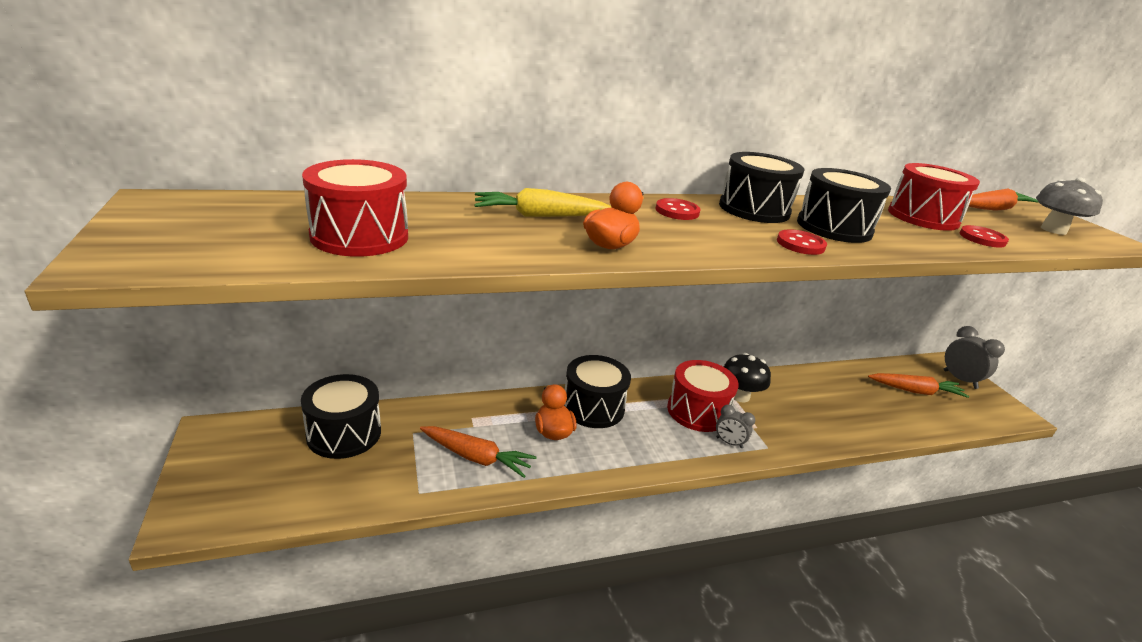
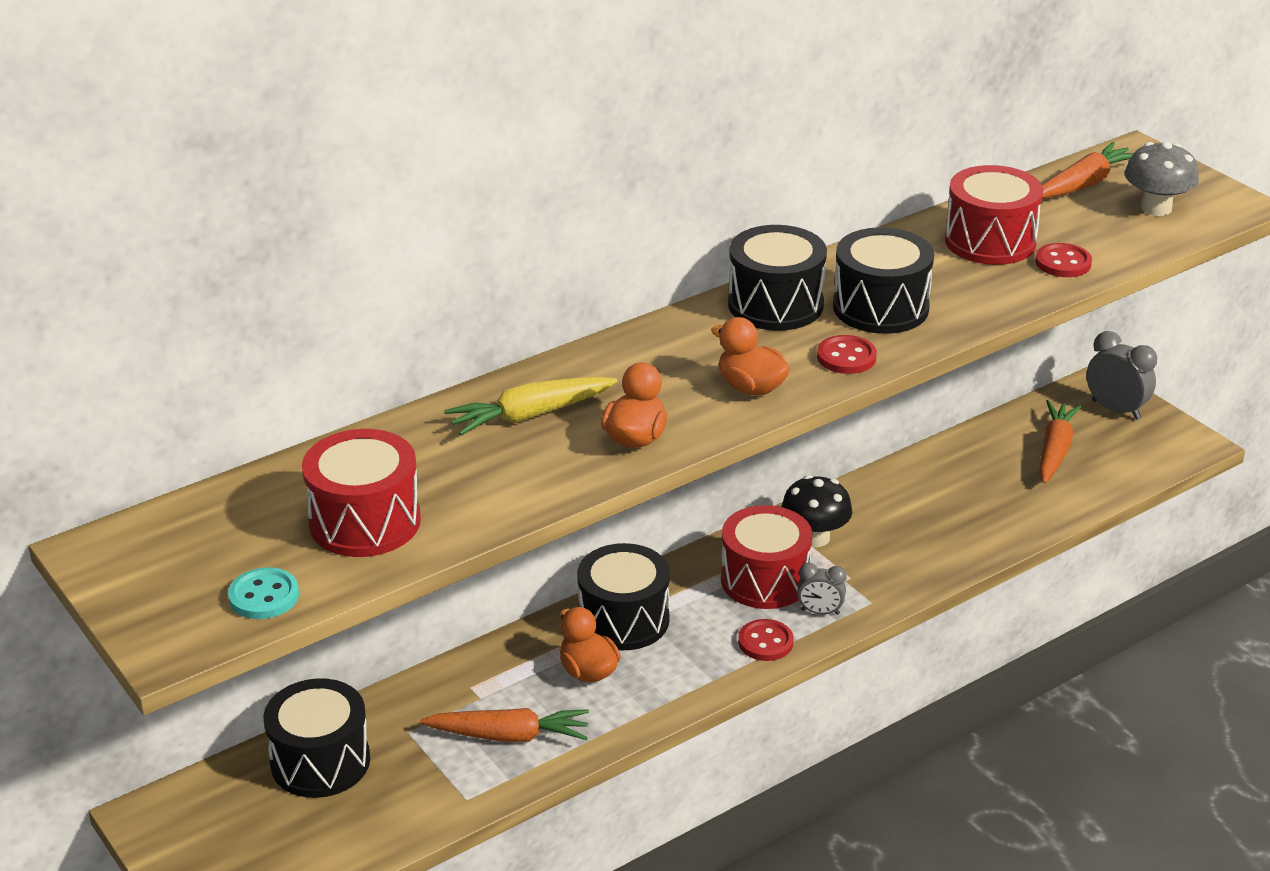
camera: 15 degrees left, 5 degrees up
(226, 255) = (264, 596): none -> turquoise button
(677, 211) = (684, 345): red button -> red button (765, 642)
(717, 242) = (751, 387): none -> orange duck
(915, 391) = (1054, 450): orange carrot -> orange carrot turned 60 degrees counterclockwise

